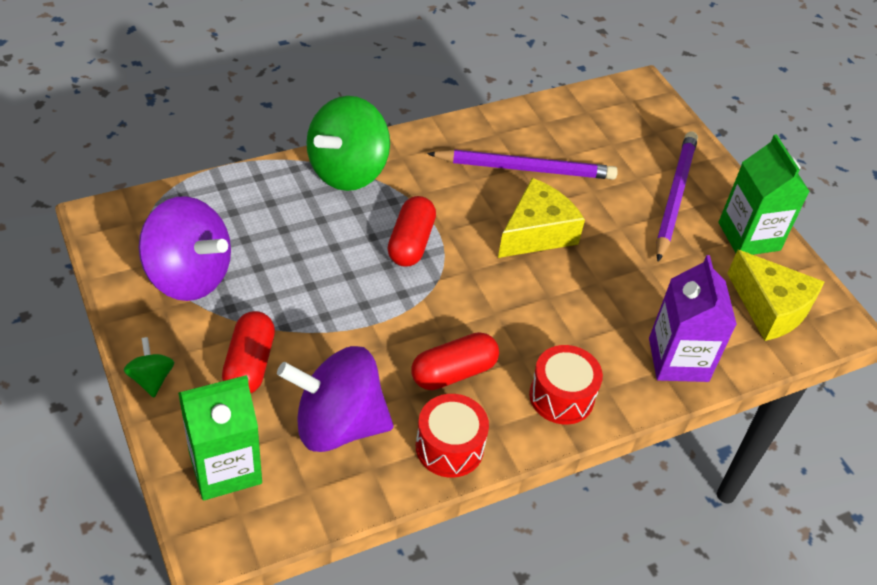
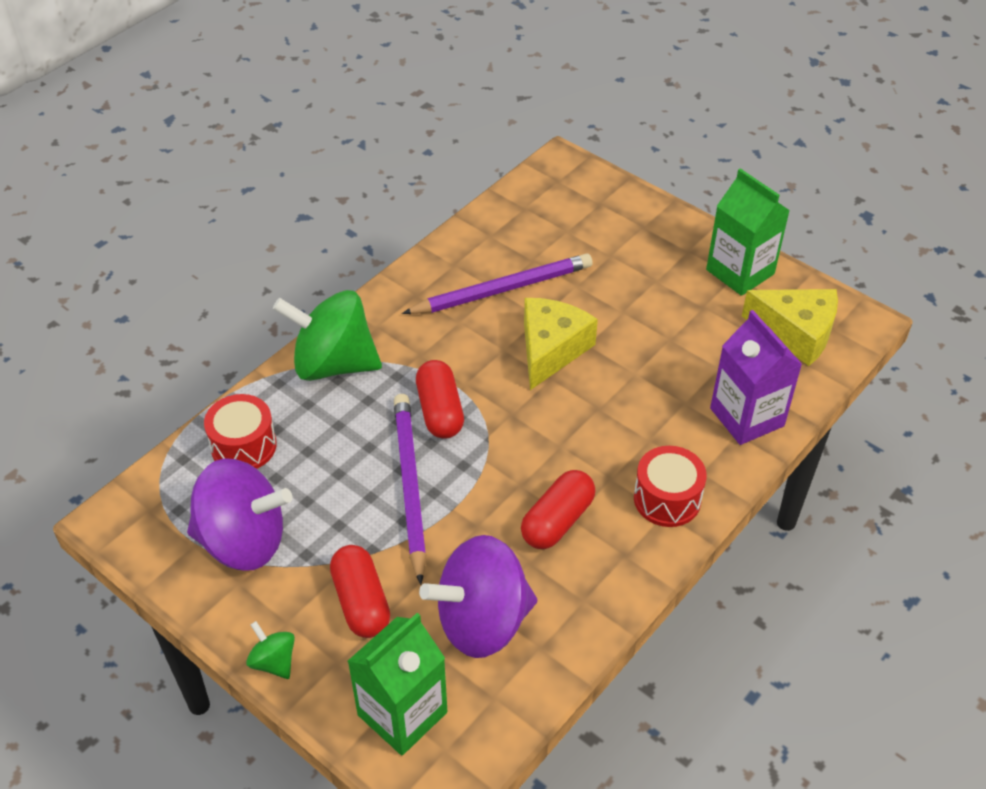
camera: 20 degrees left, 0 degrees up
(347, 171) = (333, 364): green spinning top -> green spinning top turned 90 degrees clockwise
(449, 447) = (597, 594): red drum -> red drum (244, 446)
(674, 197) = (653, 261): purple pencil -> purple pencil (410, 486)

